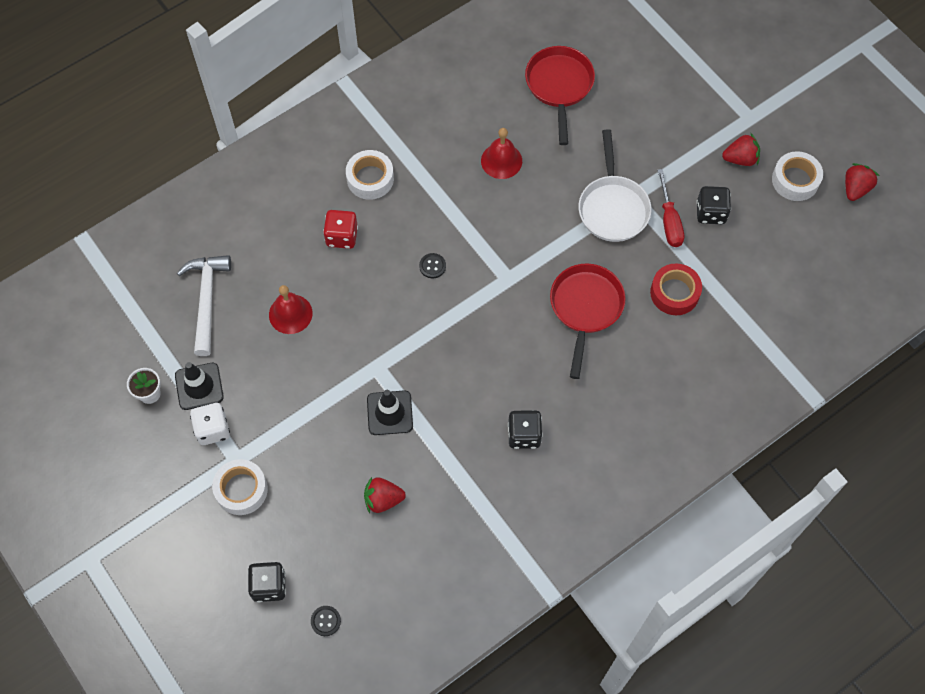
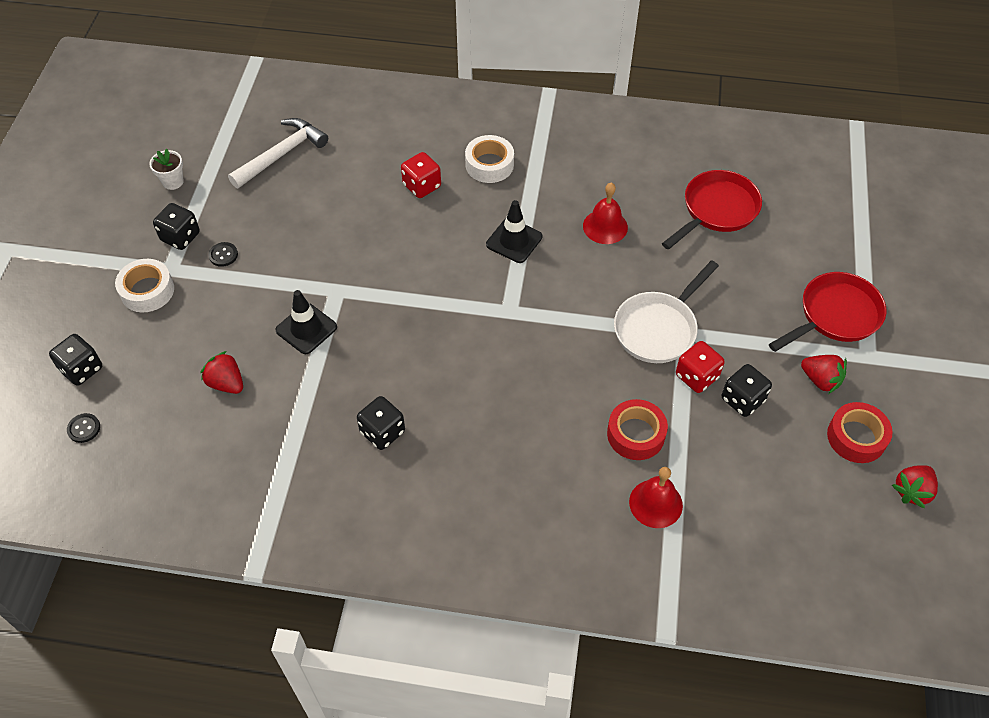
camera: 45 degrees right, 10 degrees down
(199, 386) = (207, 203): black traffic cone -> black traffic cone (514, 241)
(213, 429) = (180, 237): white dice -> black dice
(290, 314) = (323, 207): red bell -> red bell (655, 503)
(432, 266) = (462, 256): black button -> black button (223, 255)
(585, 308) = (545, 383): red pan -> red pan (835, 315)
(669, 221) = (696, 376): red screwdriver -> red dice
(795, 180) = (856, 437): white tape -> red tape
(855, 188) = (912, 491): red strawberry -> red strawberry turned 150 degrees clockwise

